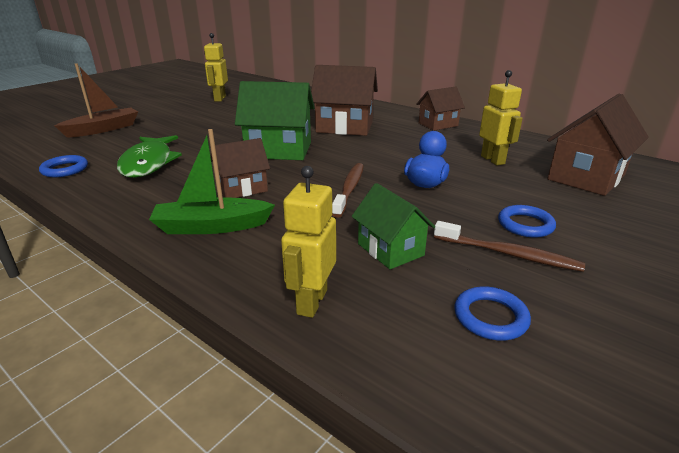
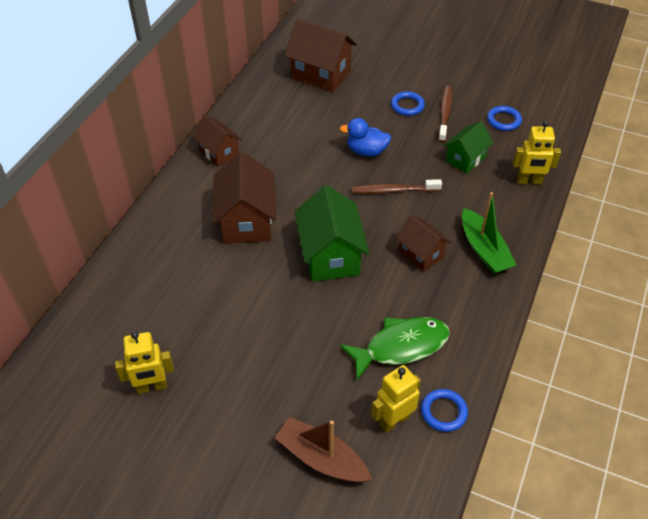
camera: 105 degrees left, 20 degrees up
(493, 160) = (304, 117): yellow robot -> yellow robot (394, 420)

